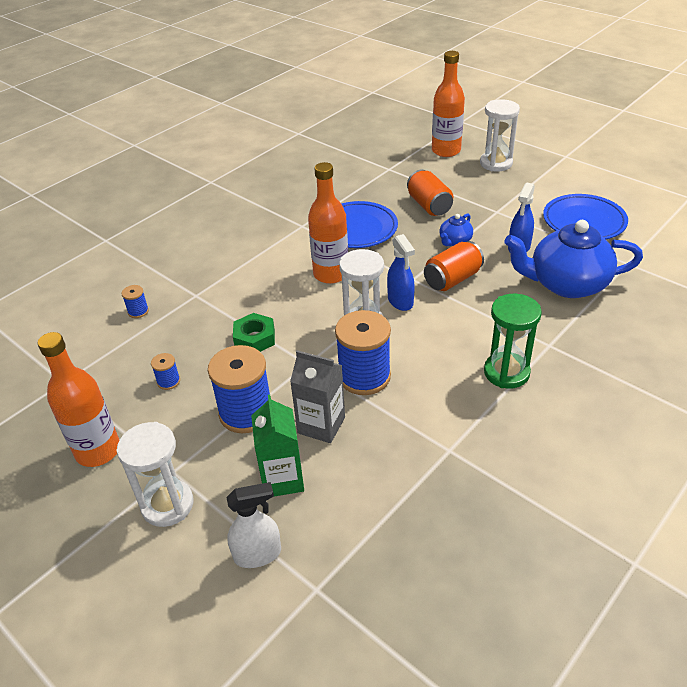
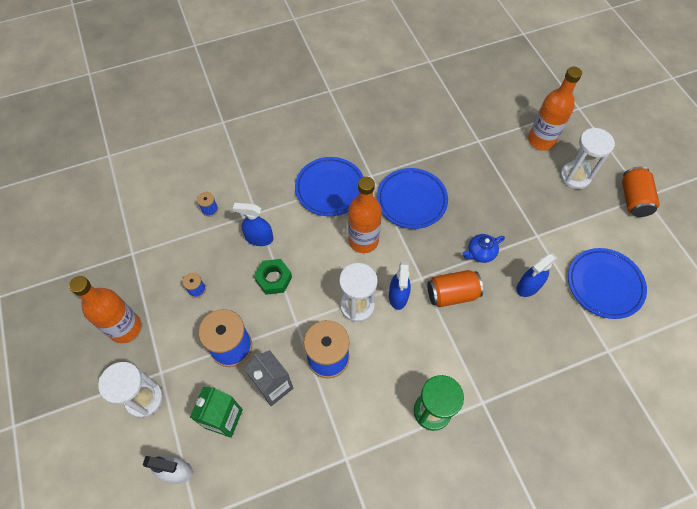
camera: 25 degrees right, 20 degrees up
(214, 313) = (259, 238): none -> blue spray bottle
(265, 249) = (330, 189): none -> blue plate
(429, 205) = (485, 201): orange can -> orange can (633, 199)
(566, 284) = (540, 347): blue teapot -> none

